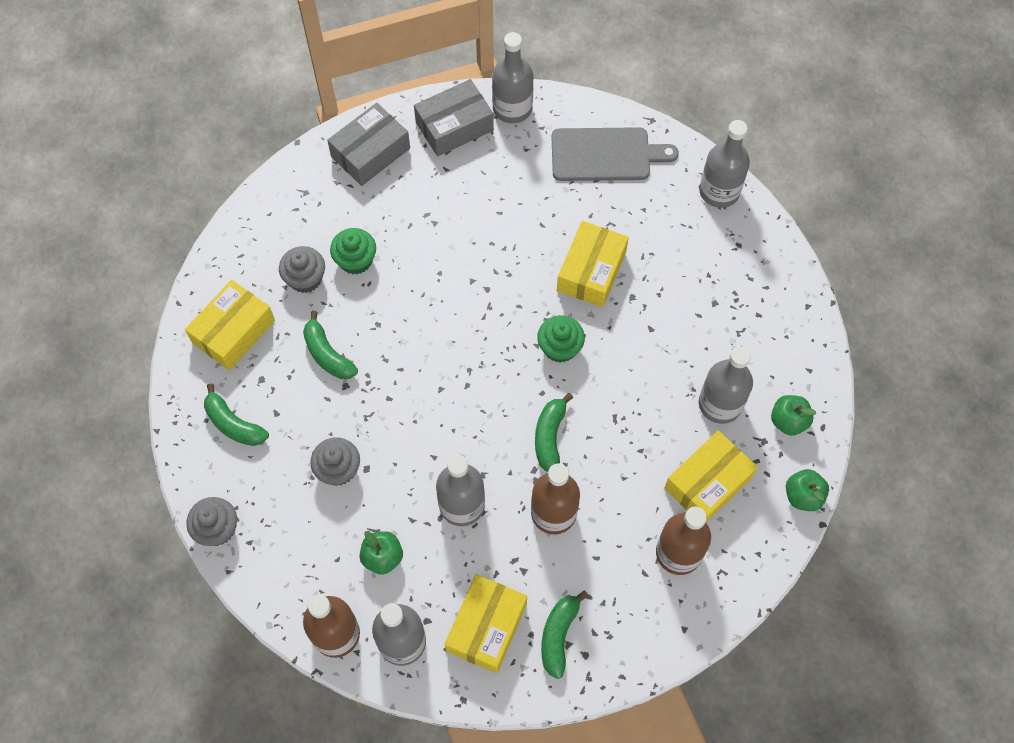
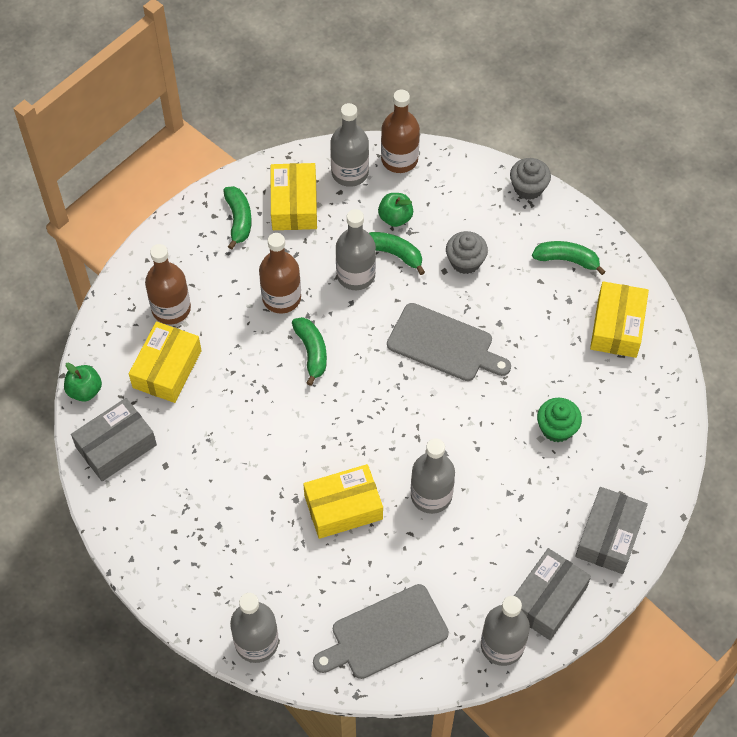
camera: 155 degrees right, 5 degrees down
(305, 278) = (589, 394): grey cupcake -> none
(327, 354) = (529, 341): green banana -> green banana (394, 254)
(413, 387) = (444, 344): none -> grey cutting board
(560, 347) = (338, 427): green cupcake -> none
(591, 271) = (343, 507): yellow box -> yellow box turned 75 degrees clockwise
(720, 404) = (180, 436): grey bottle -> grey bottle (431, 495)
(788, 421) = (116, 446): green apple -> grey box

